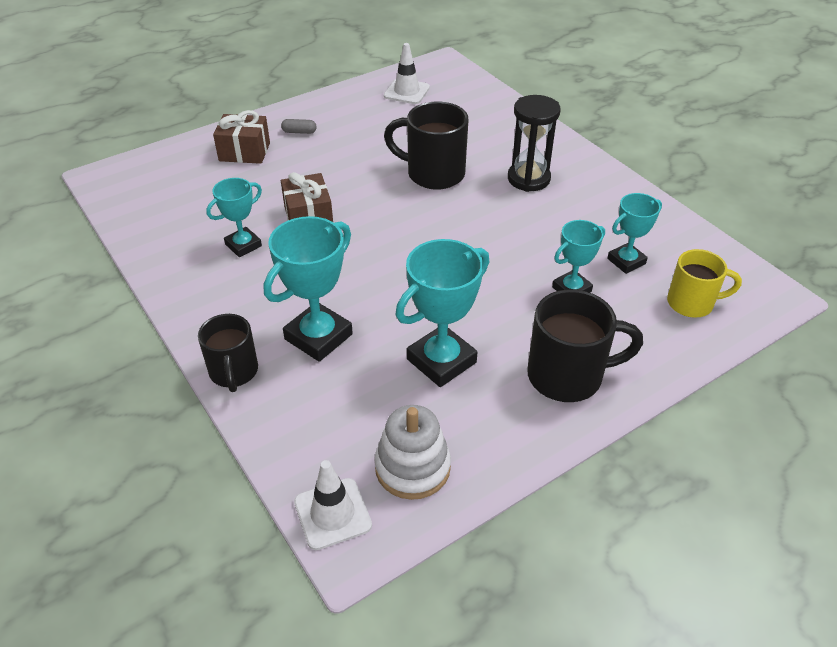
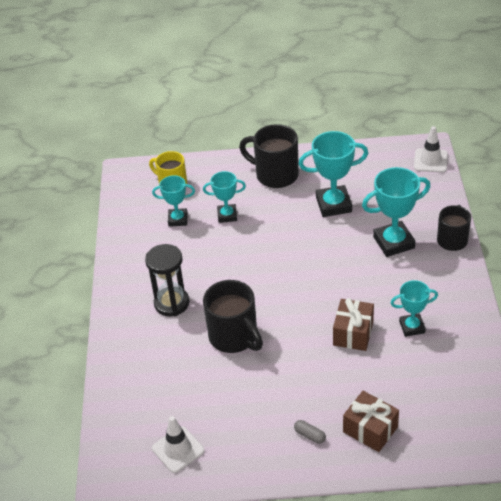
camera: 145 degrees left, 0 degrees up
(412, 467) = (383, 165): white stacking toy -> none

